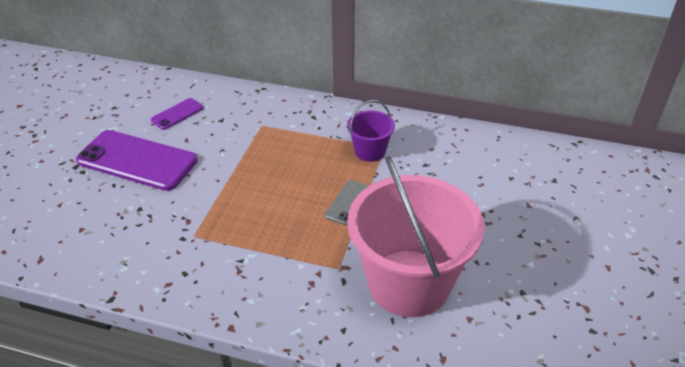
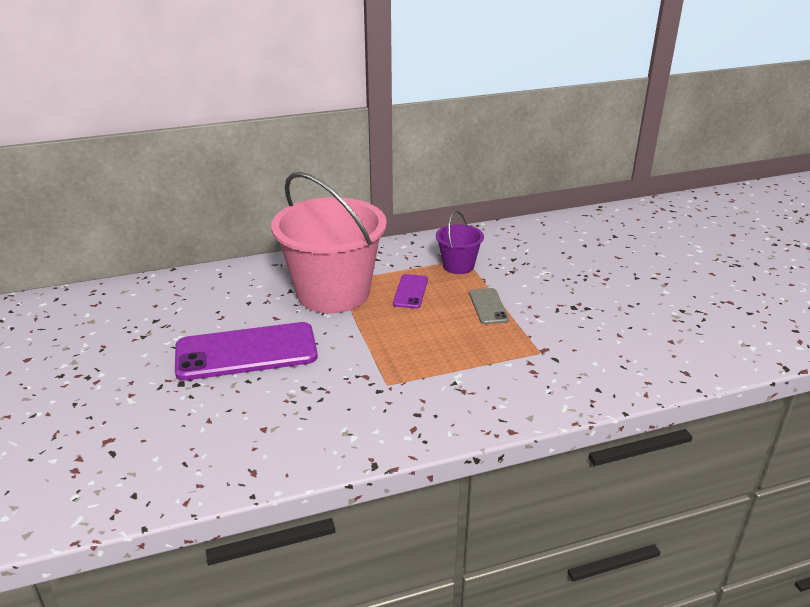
camera: 35 degrees left, 10 degrees down
(177, 114) = (237, 301): purple phone -> purple phone (410, 291)
(409, 283) = (603, 338): pink bucket -> pink bucket (333, 293)

